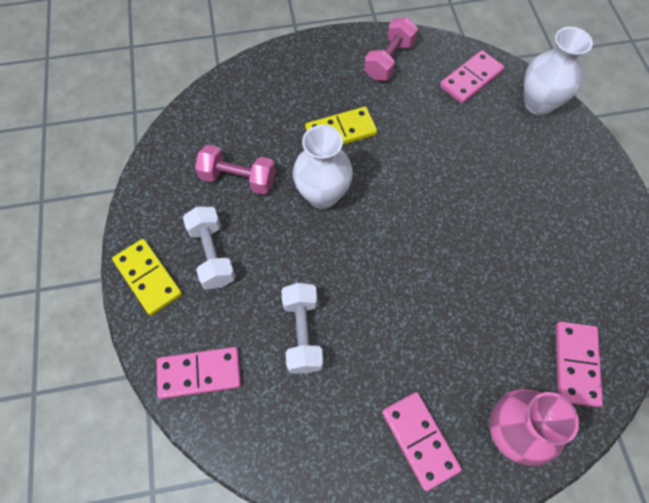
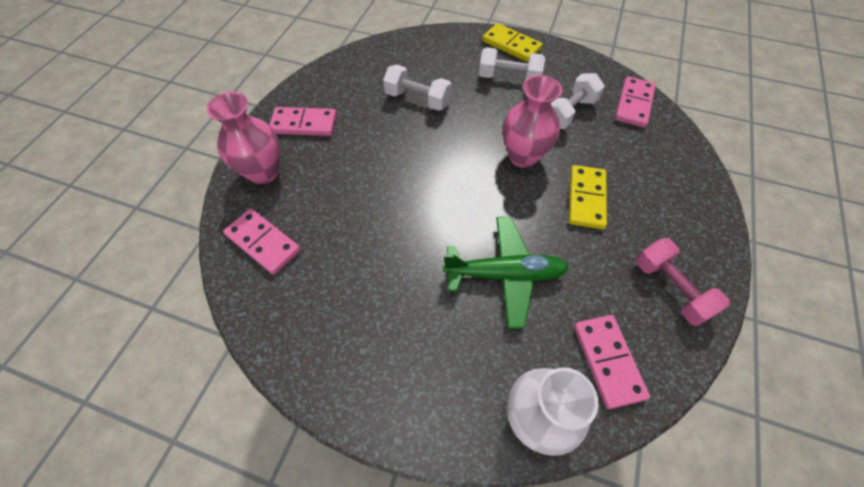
camera: 120 degrees right, 5 degrees down
(148, 277) = (511, 45): yellow domino -> yellow domino turned 45 degrees clockwise
(199, 373) = (429, 47): pink domino -> pink domino (634, 104)
(238, 179) = (569, 112): pink dumbbell -> white dumbbell
(322, 195) = (523, 156): white vase -> pink vase
(454, 159) = (505, 274): none -> green plane

